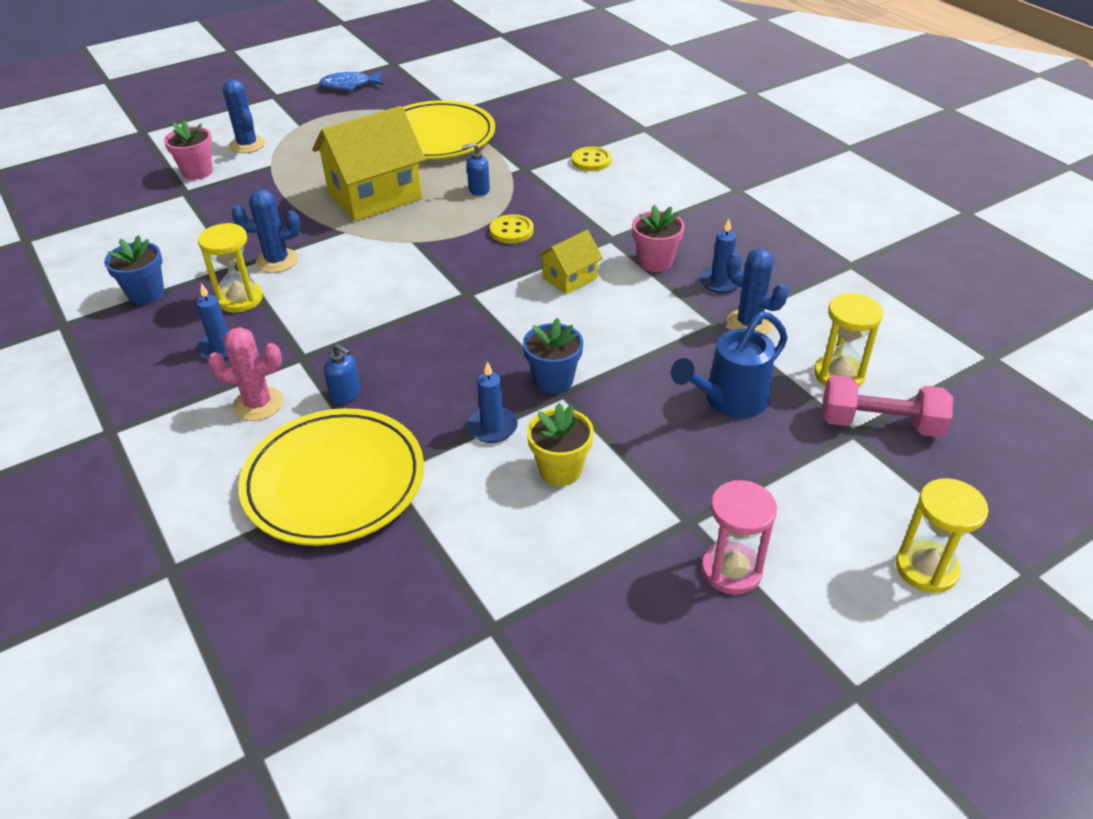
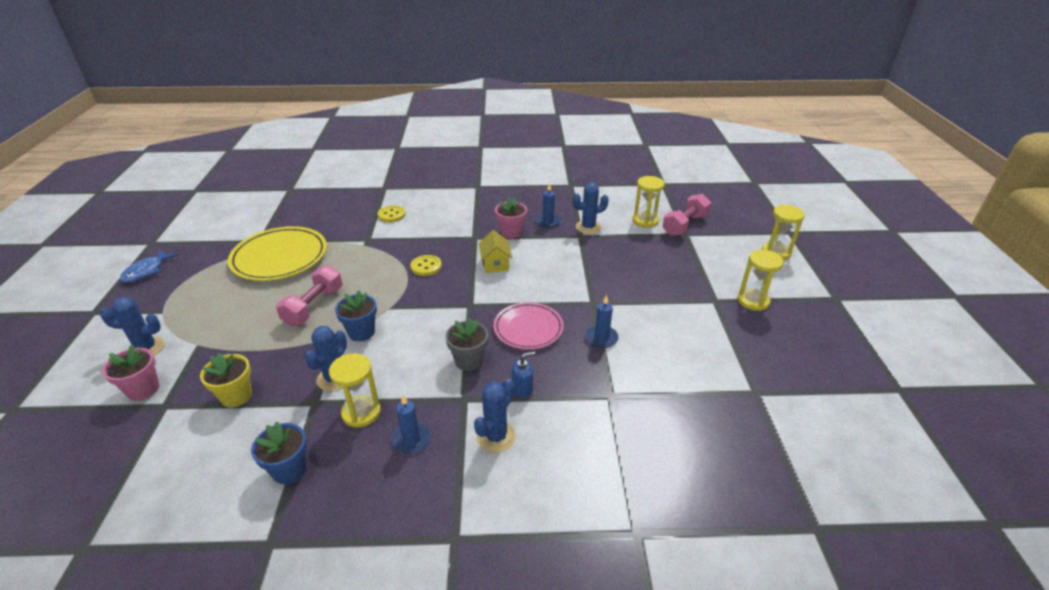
camera: 60 degrees left, 5 degrees down
(258, 404) = (496, 437): pink cactus -> blue cactus
(334, 481) = (603, 421): yellow plate -> none
(366, 335) = (468, 361): none -> grey flower pot
(375, 195) = (314, 306): yellow house -> pink dumbbell
(460, 356) = (528, 328): none -> pink plate
(478, 190) = (366, 263): blue soap dispenser -> none
(553, 380) = (580, 302): blue flower pot -> blue flower pot (361, 332)
(560, 470) = (653, 326): yellow flower pot -> yellow flower pot (236, 396)
(729, 401) = (640, 256): blue watering can -> none
(731, 570) = (753, 301): pink hourglass -> yellow hourglass

